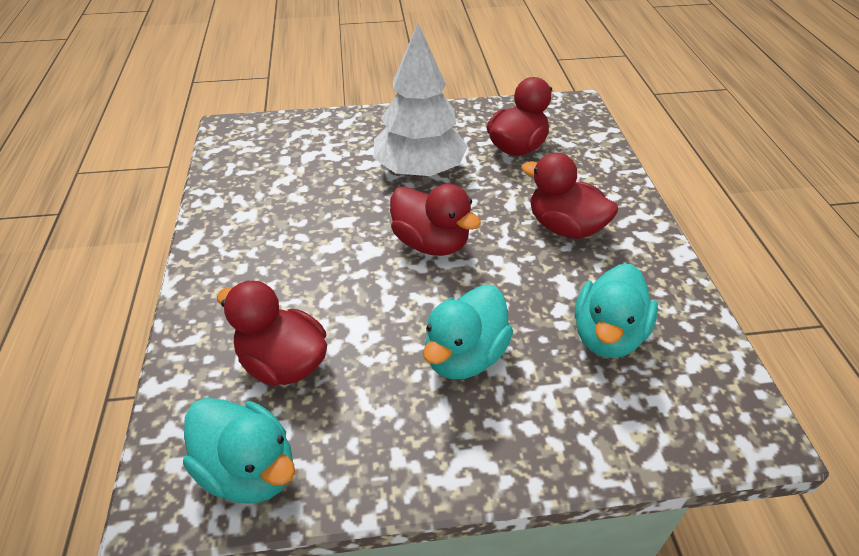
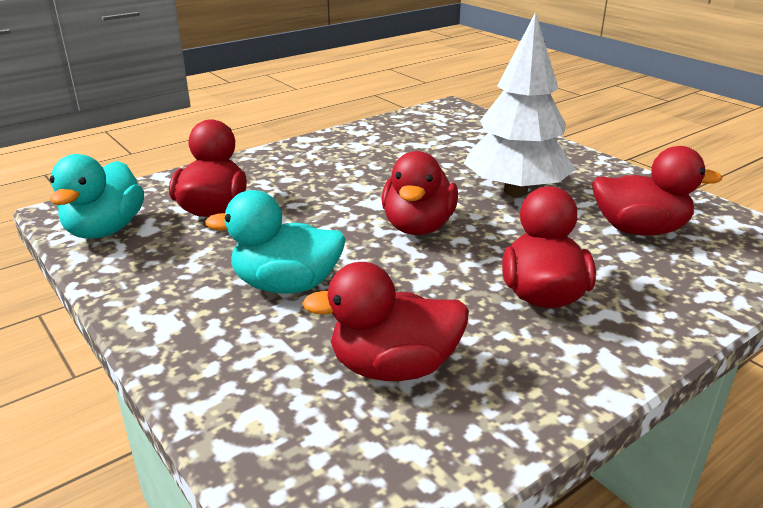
camera: 60 degrees right, 15 degrees down
(607, 335) = (393, 367): turquoise duck -> red duck

